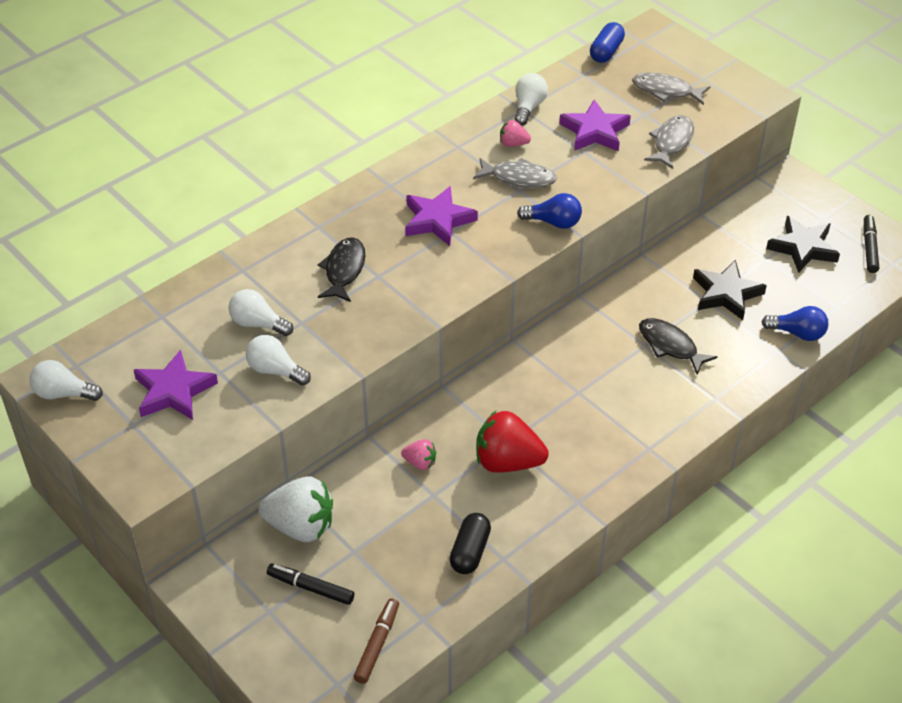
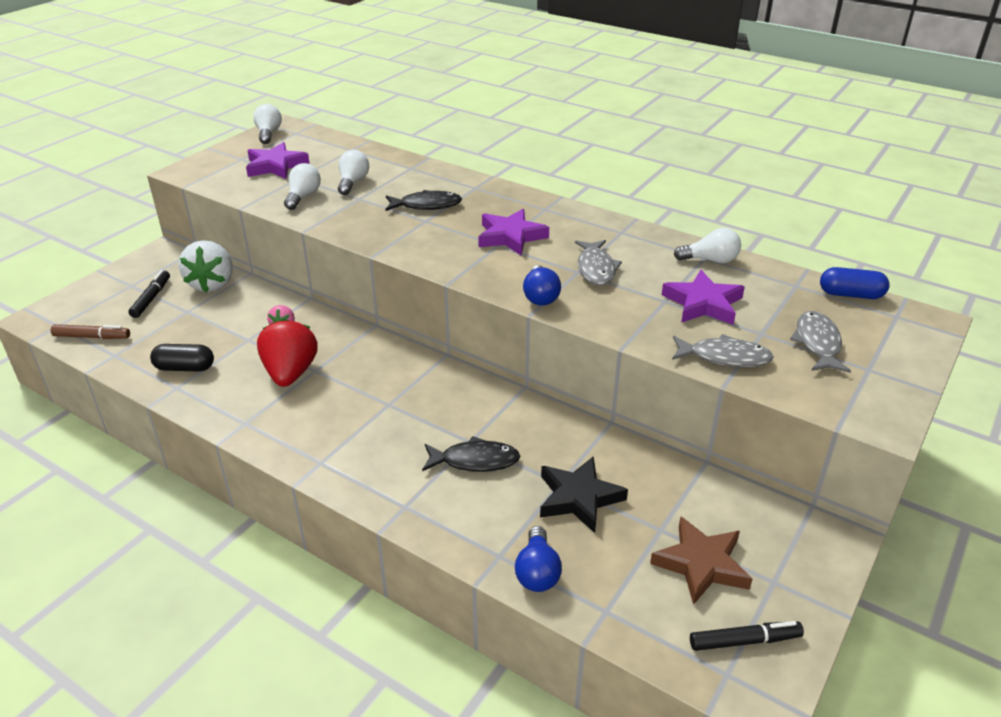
camera: 75 degrees right, 10 degrees down
(513, 144) = (646, 259): pink strawberry -> none
(670, 346) = (475, 461): black fish -> black fish turned 60 degrees clockwise
(803, 248) = (701, 564): black star -> brown star

